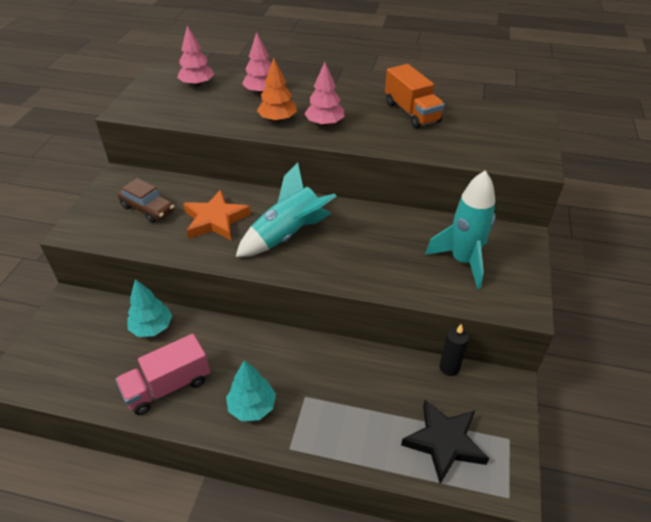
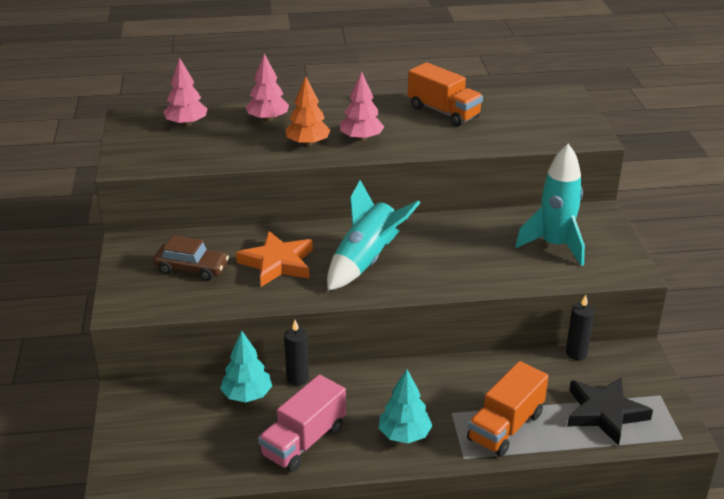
camera: 20 degrees left, 10 degrees down
(199, 323) = (297, 378): none -> black candle
(344, 427) = (505, 426): none -> orange truck

